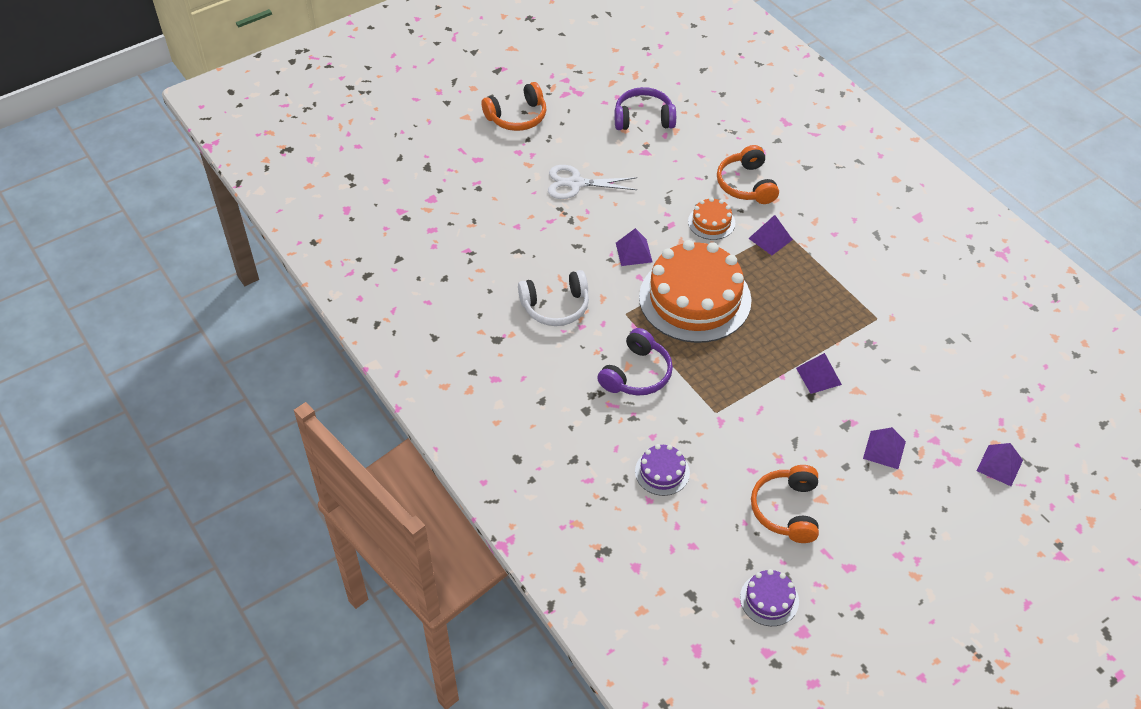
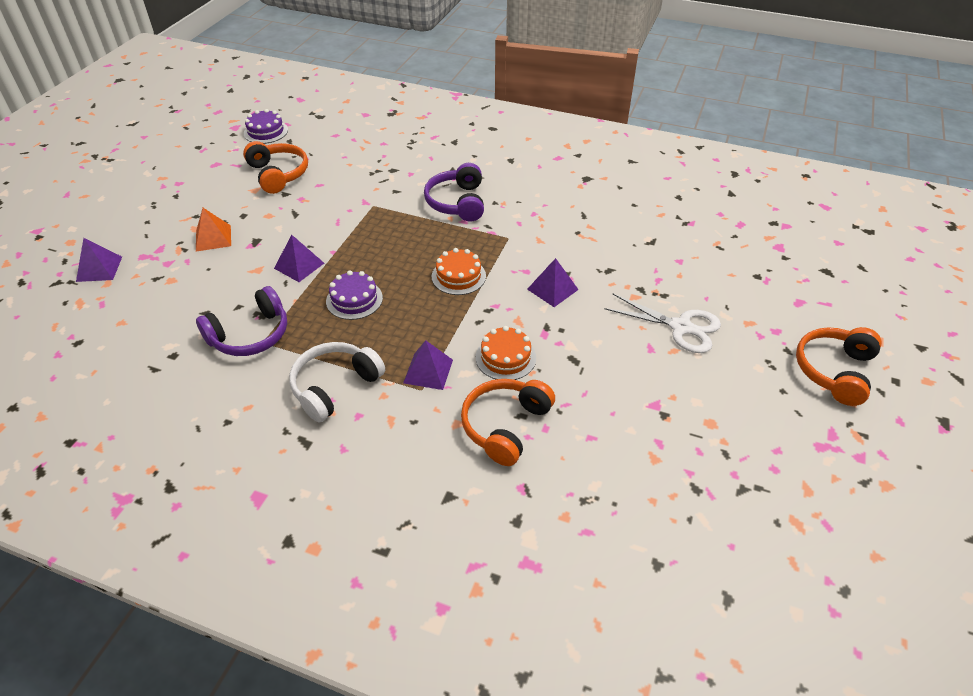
camera: 145 degrees right, 5 degrees down
(556, 306) = (569, 217): white headphones -> white headphones (335, 386)
(575, 183) = (680, 327): white scissors -> white scissors turned 60 degrees clockwise
(643, 118) = (708, 453): purple headphones -> purple headphones (250, 335)
(662, 472) = (386, 159): purple cake -> purple cake (354, 299)
(695, 298) = (458, 276): orange cake -> orange cake, size x0.44
(746, 184) = (505, 425): orange headphones -> orange headphones turned 105 degrees counterclockwise
(884, 449) = (213, 238): purple pyramid -> orange pyramid

